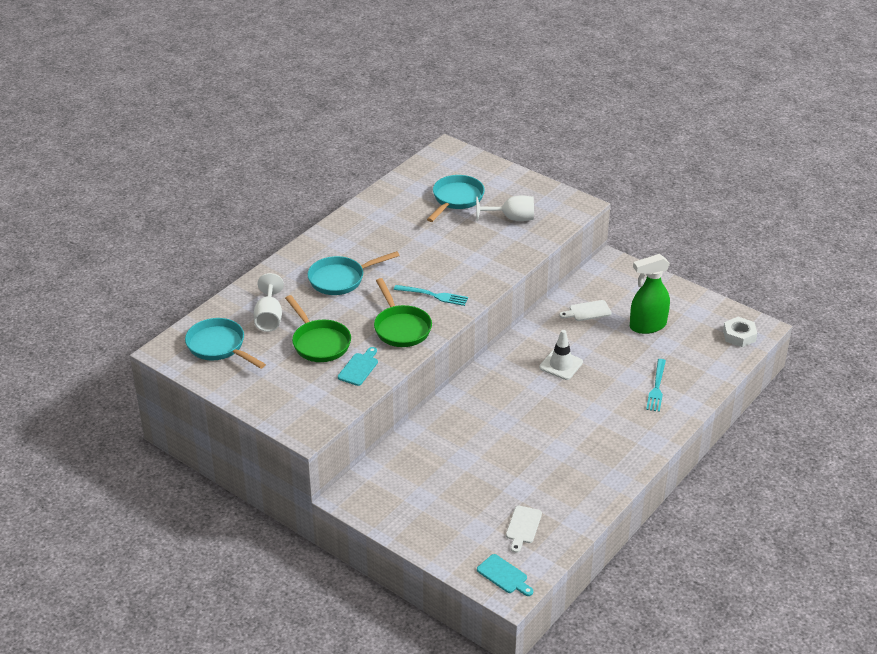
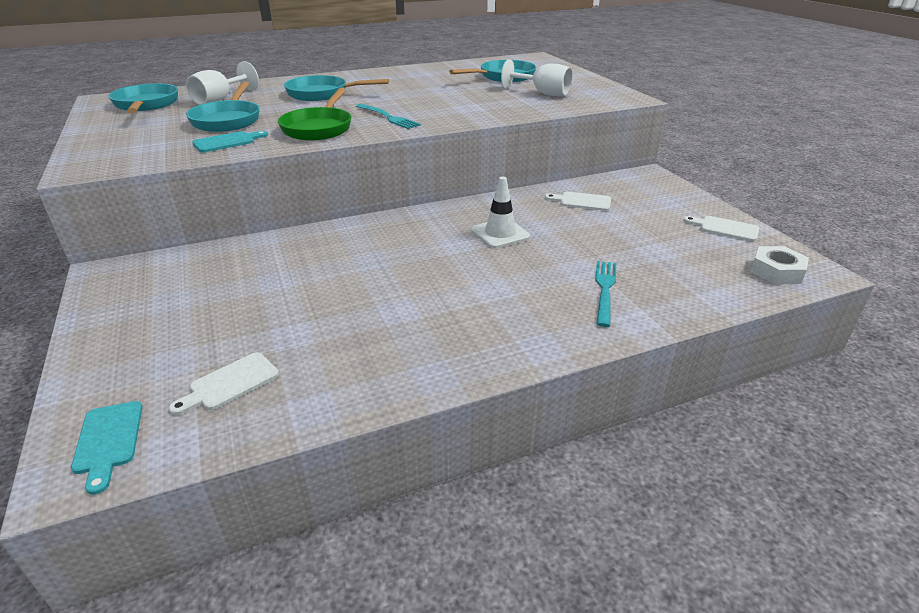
camera: 30 degrees right, 5 degrees down
(319, 342) = (228, 120): green pan -> turquoise pan
(647, 326) = (646, 230): green spray bottle -> none
(657, 388) = (604, 289): turquoise fork -> turquoise fork turned 150 degrees clockwise
(693, 306) = (725, 228): none -> white cutting board

